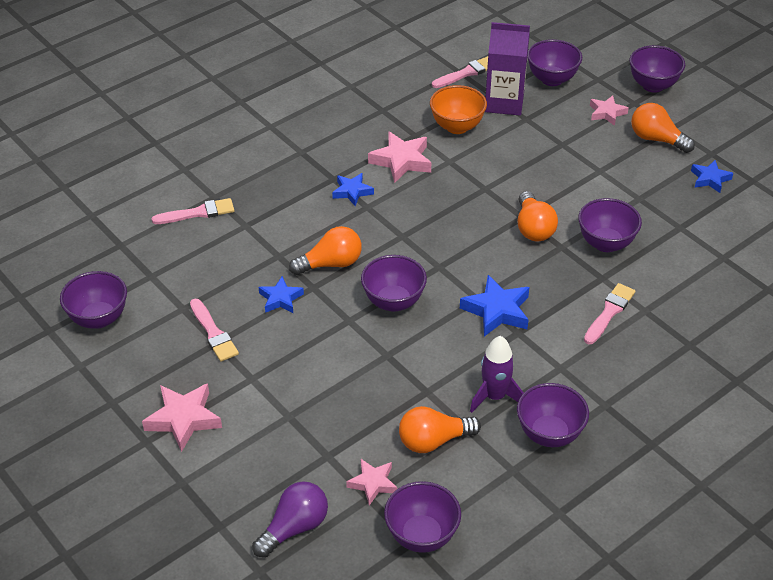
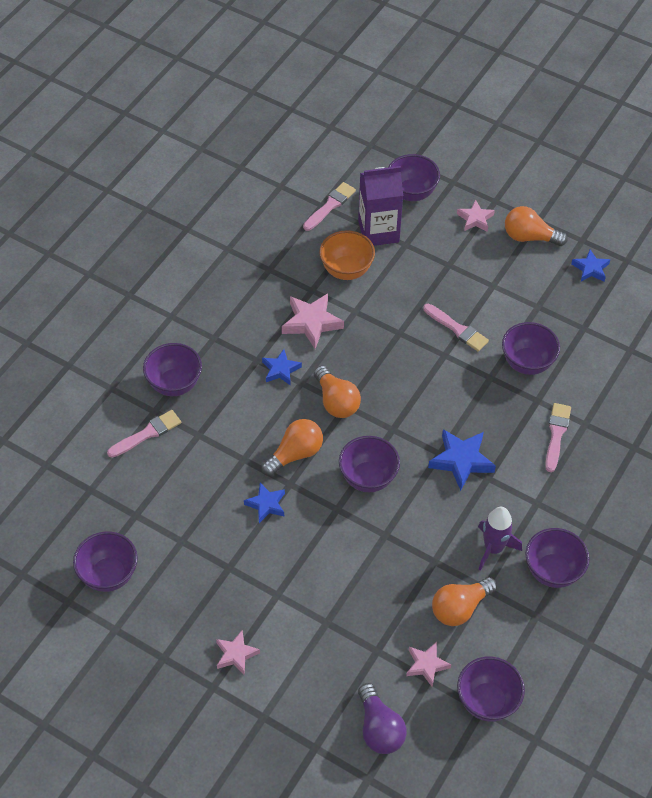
camera: 20 degrees left, 10 degrees up
(184, 419) = (236, 654): pink star -> pink star, size x0.63
(213, 333) = (222, 558): pink brush -> pink brush (457, 329)
(294, 528) = (379, 728): purple light bulb -> purple light bulb turned 135 degrees clockwise
(533, 228) = (458, 364): orange light bulb -> orange light bulb (336, 401)
(653, 85) = (504, 177): purple bowl -> purple bowl (174, 384)

